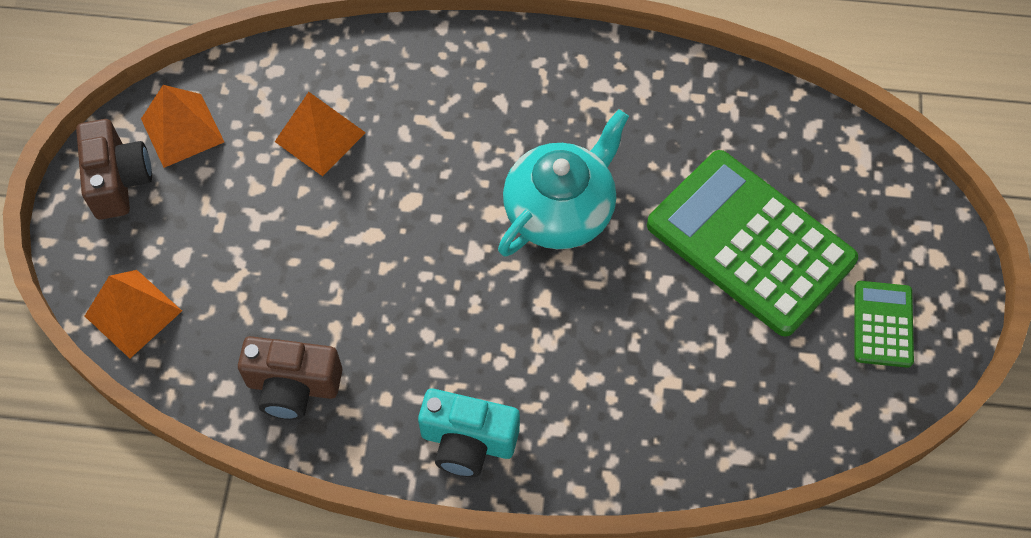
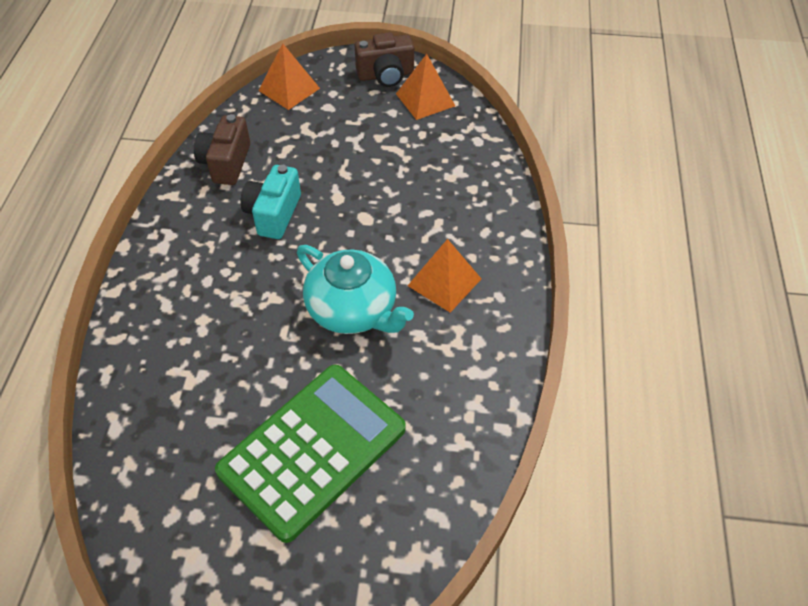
camera: 90 degrees right, 10 degrees down
(320, 137) = (421, 166): orange pyramid -> orange pyramid (444, 282)
(468, 442) = (167, 253): turquoise camera -> turquoise camera (273, 214)
(882, 324) = (216, 561): green calculator -> none

